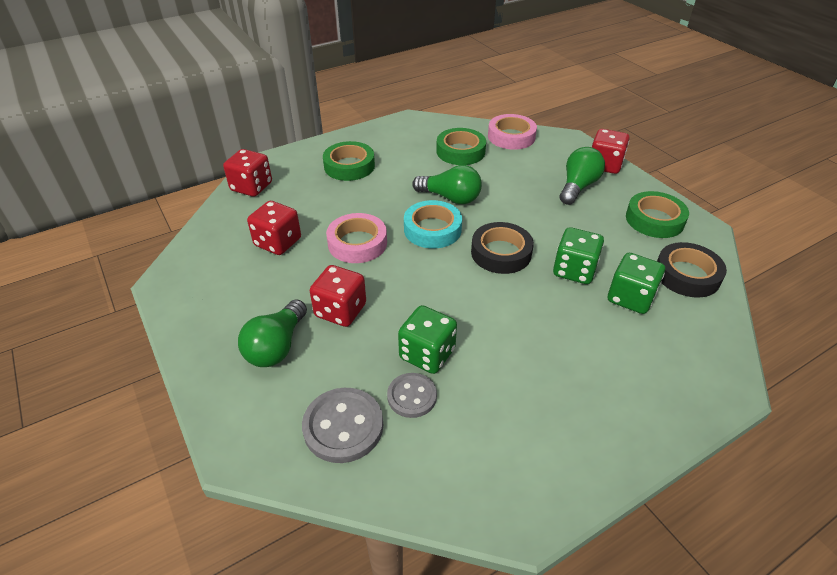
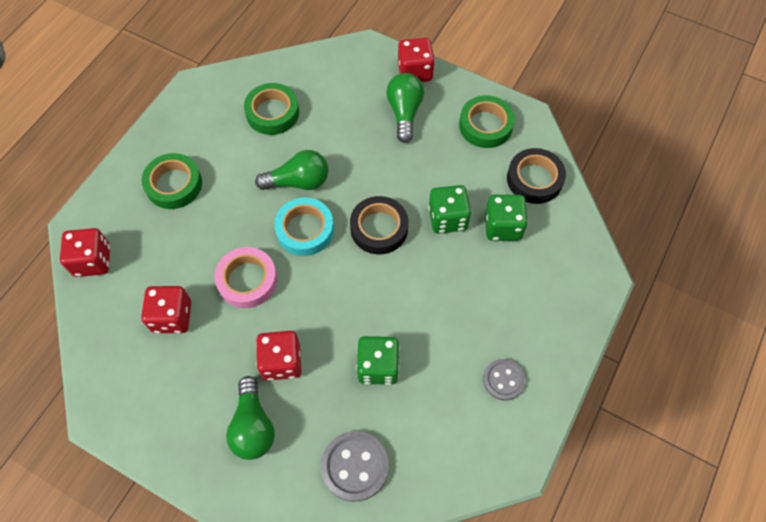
camera: 30 degrees left, 20 degrees up
(412, 396) = (389, 411): grey button -> grey button (503, 380)
(511, 136) = (310, 68): pink tape -> none

